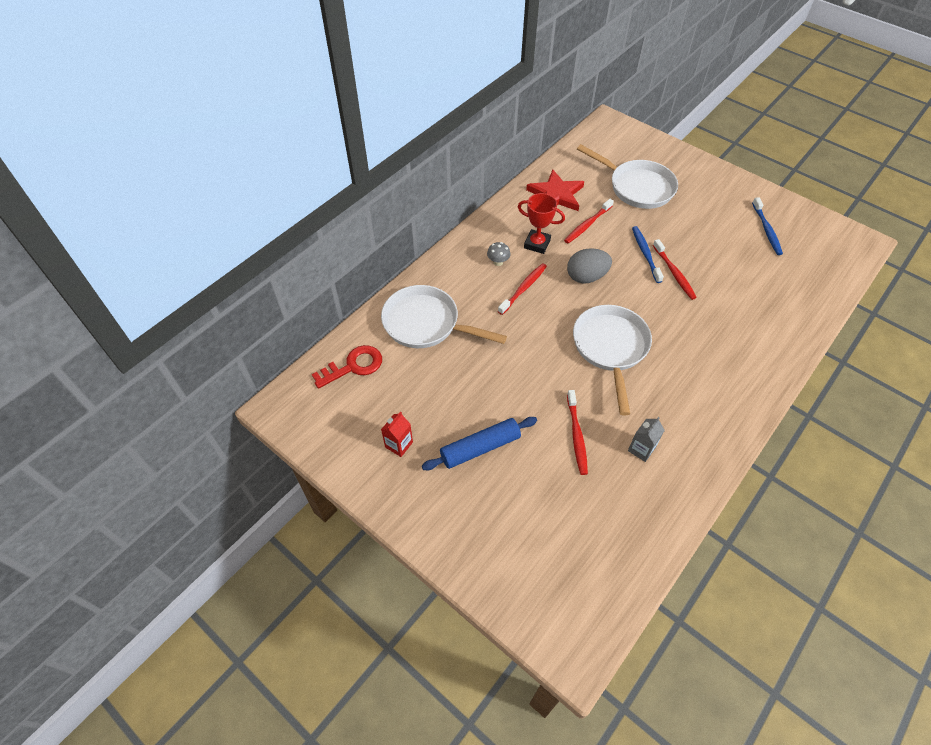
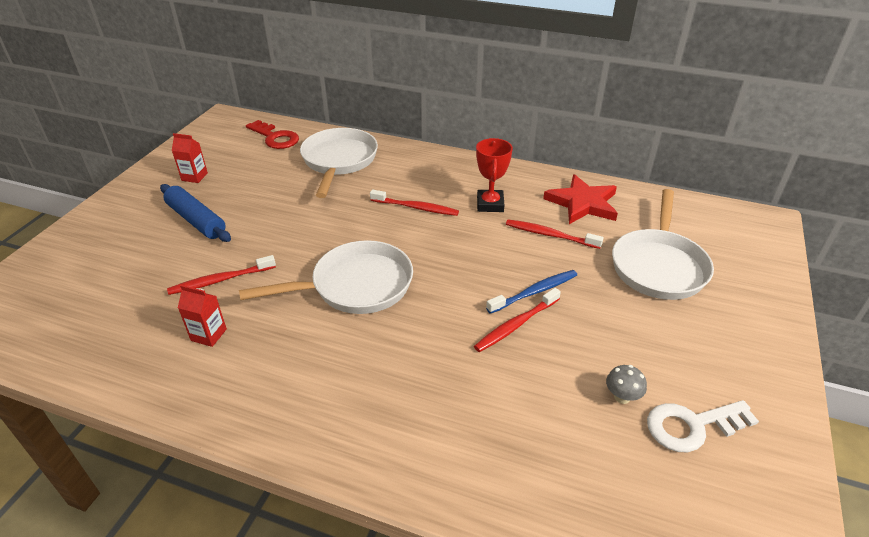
camera: 70 degrees right, 15 degrees down
(498, 262) = (445, 184): grey mushroom -> grey mushroom (622, 397)
(586, 277) = (460, 248): grey egg -> none
(641, 449) = (208, 335): grey carton -> red carton
(766, 230) = (692, 426): blue toothbrush -> white key

